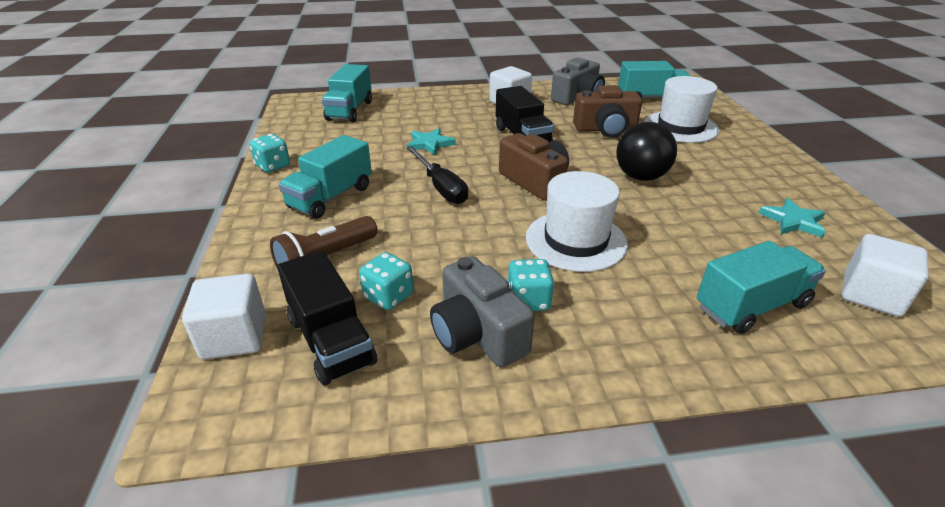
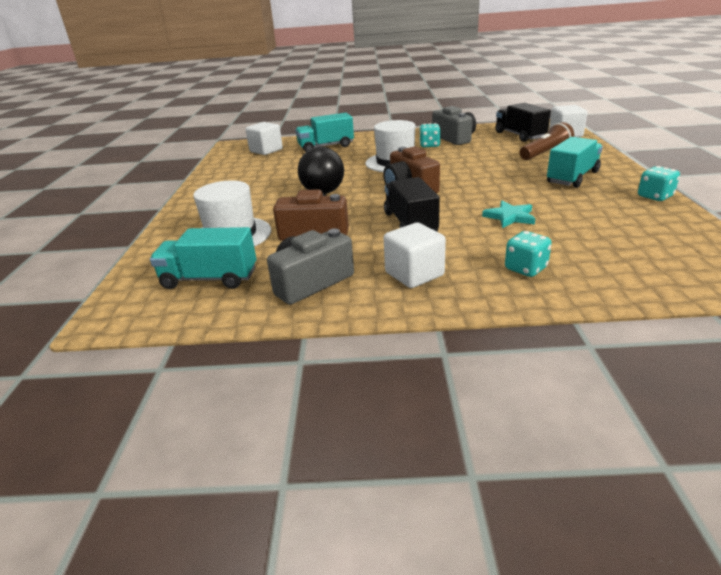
camera: 170 degrees left, 5 degrees down
(350, 110) = (648, 261): turquoise truck -> none
(388, 296) = (500, 144): turquoise dice -> turquoise dice (525, 268)
(441, 187) = (486, 184): black screwdriver -> none
(793, 221) = (254, 172): turquoise star -> none

